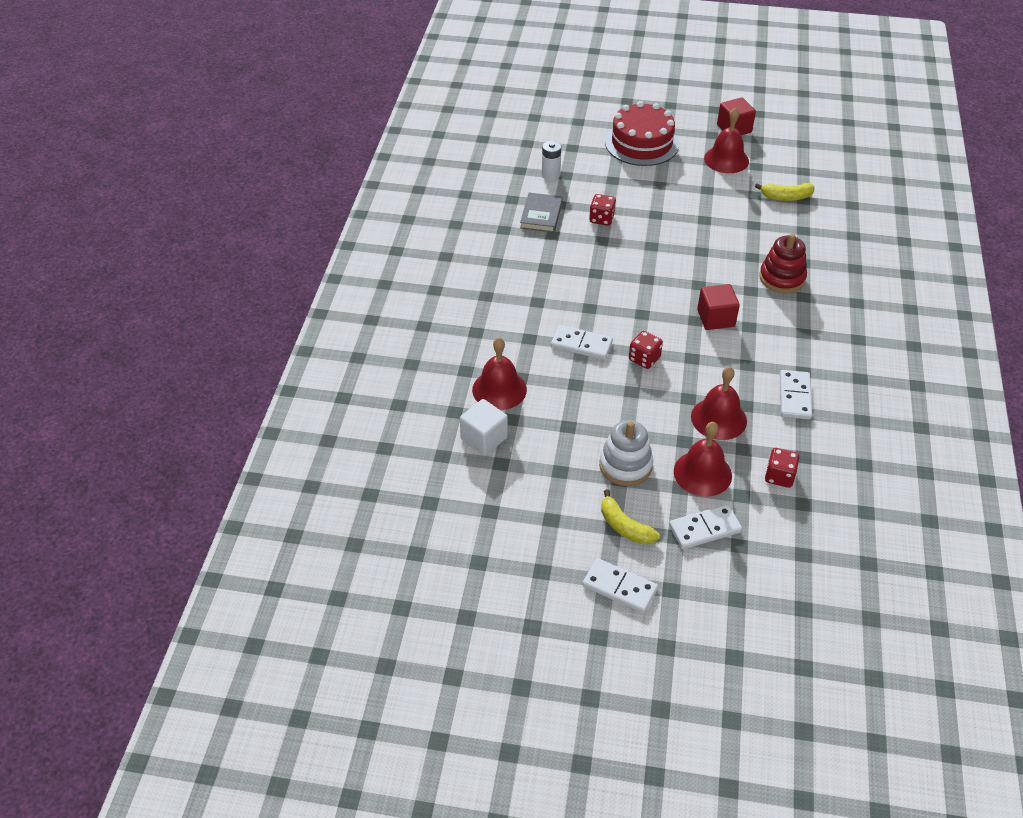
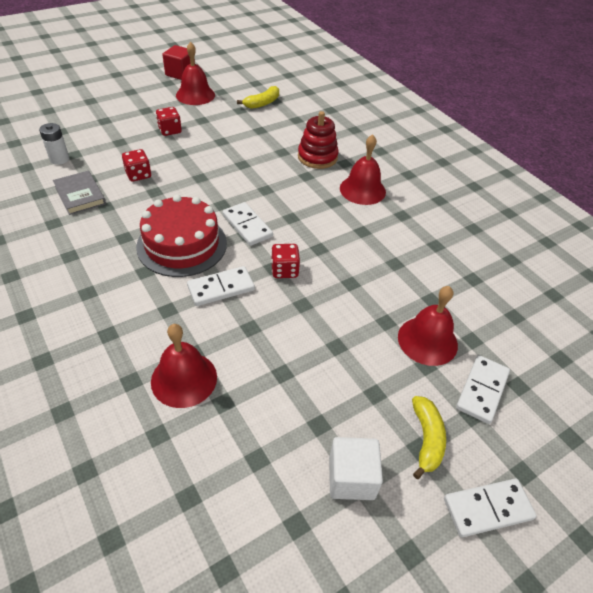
camera: 45 degrees left, 0 degrees up
(484, 438) = (215, 443): white cube -> white cube (351, 478)
(625, 465) = (366, 377): white stacking toy -> none
(625, 527) = (426, 439): yellow banana -> yellow banana turned 90 degrees counterclockwise
(641, 143) = (118, 107): red cake -> red cake (182, 244)
(715, 318) = (304, 208): red cube -> none
(718, 418) = (389, 286): red bell -> red bell (362, 190)
(779, 476) = (477, 305): red dice -> red dice (170, 130)
(794, 397) = (417, 237): white domino -> white domino (247, 226)

